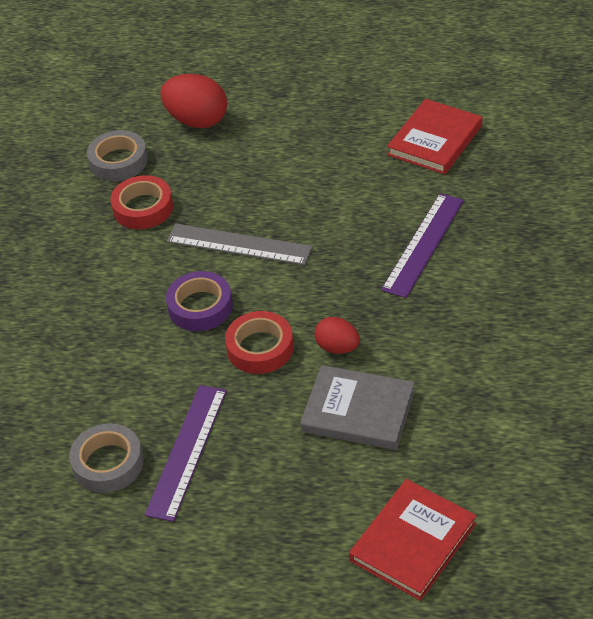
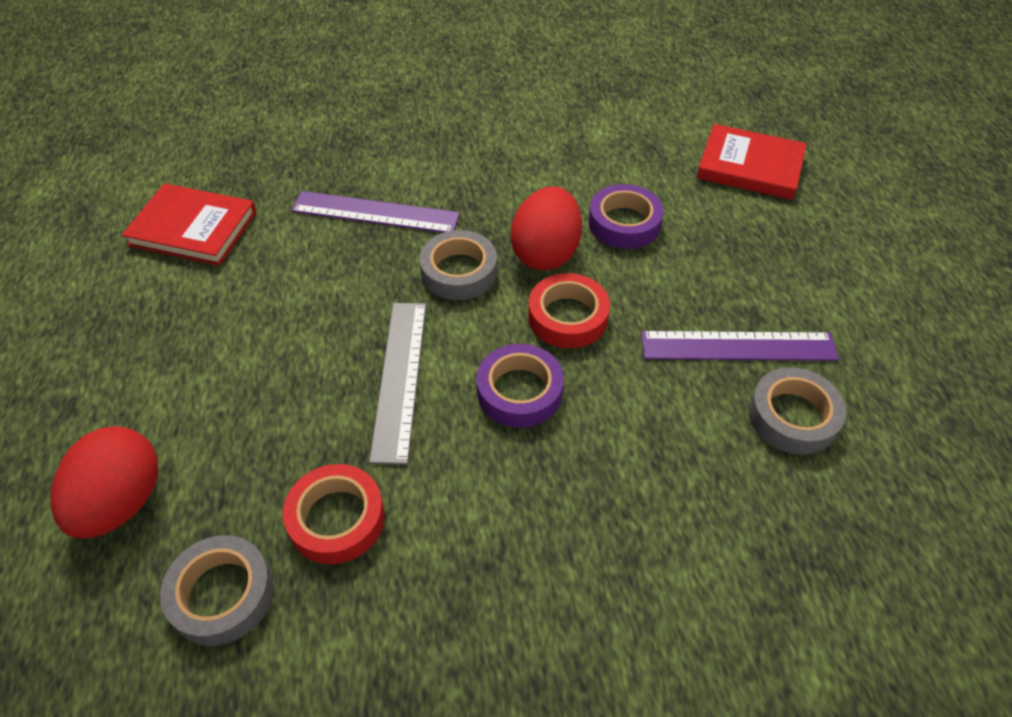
camera: 110 degrees left, 5 degrees up
(334, 289) = (459, 271): none -> grey tape
(337, 347) = (545, 253): red egg -> red egg, size x1.71
(358, 411) = (624, 223): grey book -> purple tape

